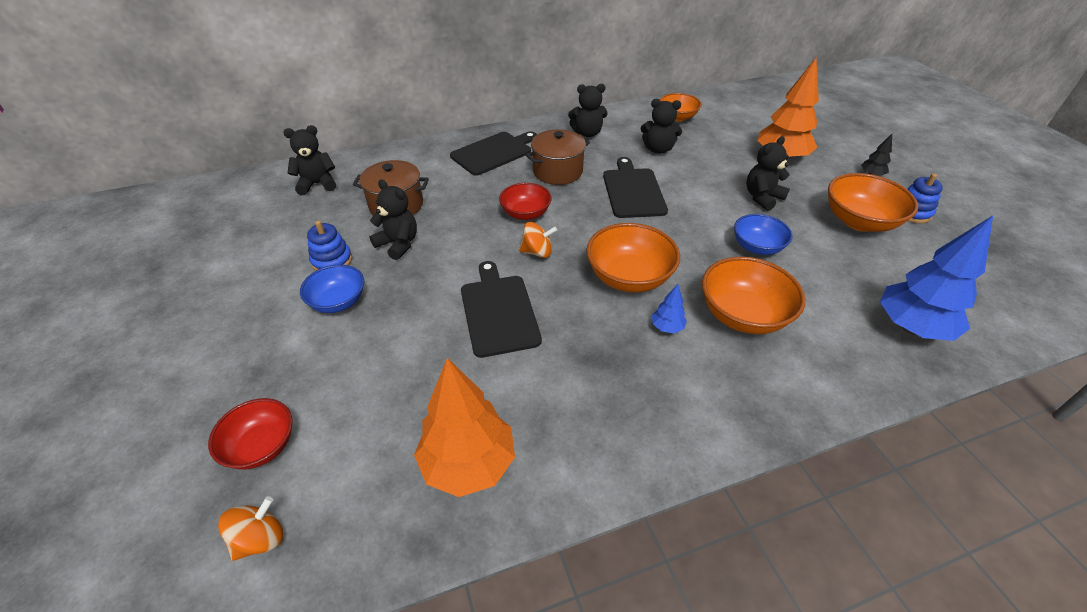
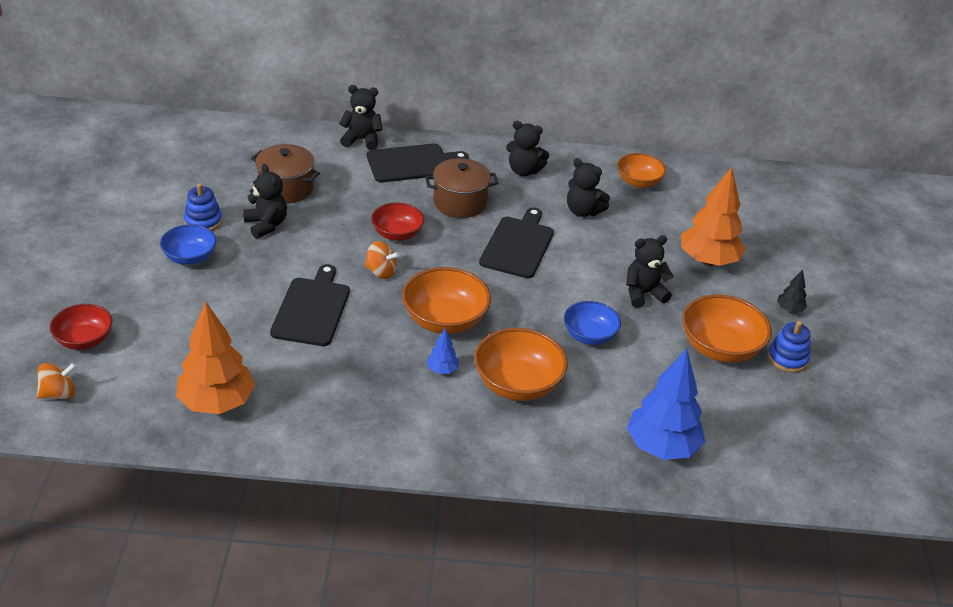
camera: 20 degrees right, 5 degrees down
(317, 184) = (229, 146): black teddy bear -> black teddy bear (361, 140)

